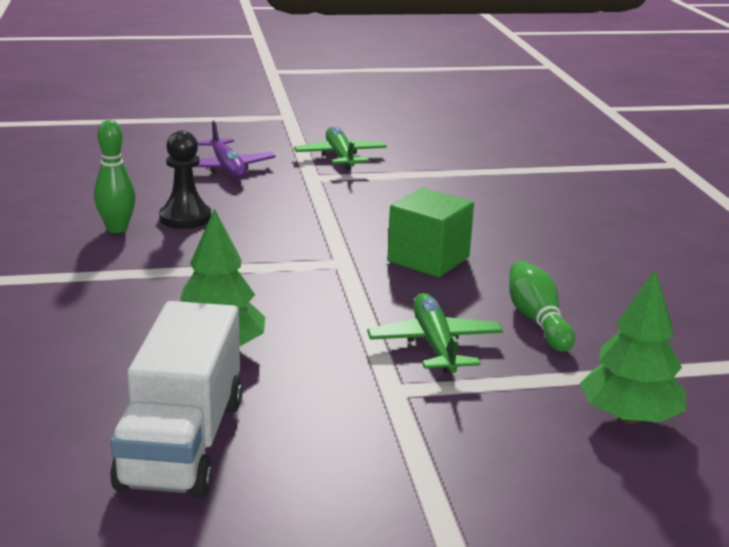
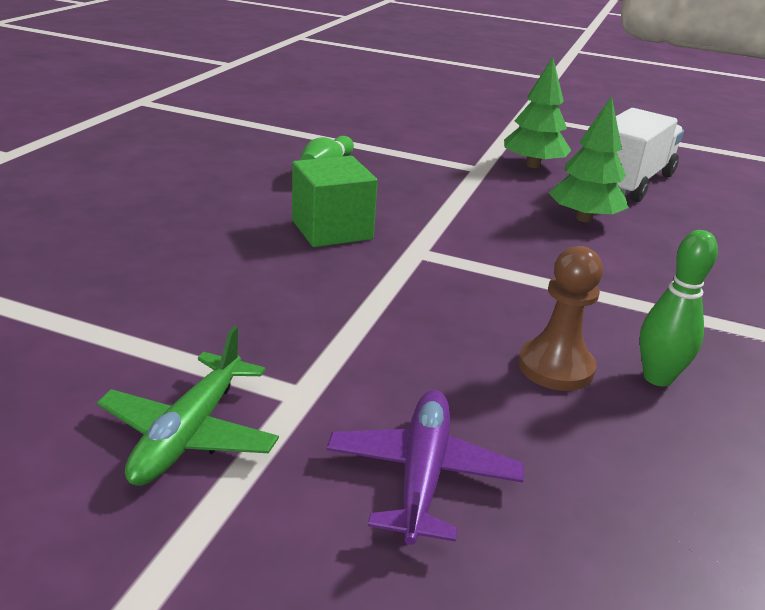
camera: 150 degrees left, 5 degrees up
(185, 218) = (555, 367): black pawn -> brown pawn
(434, 344) = (422, 179): green plane -> none
(629, 418) = (363, 127): green tree -> green tree (533, 165)

